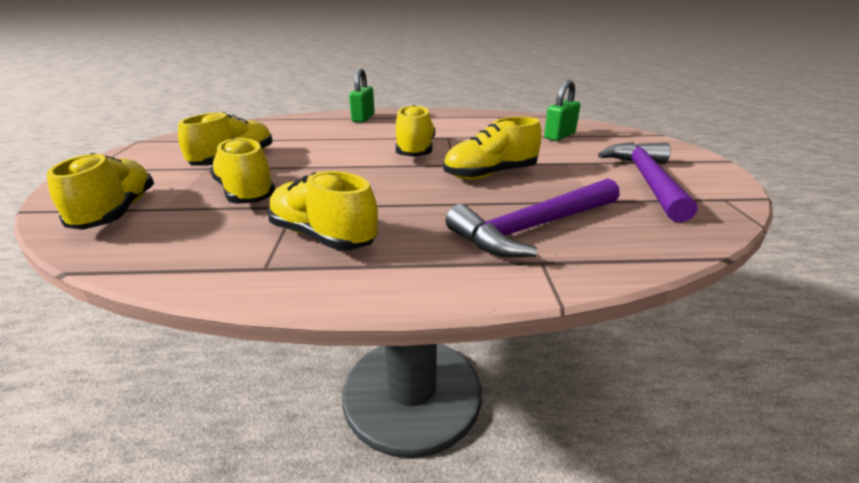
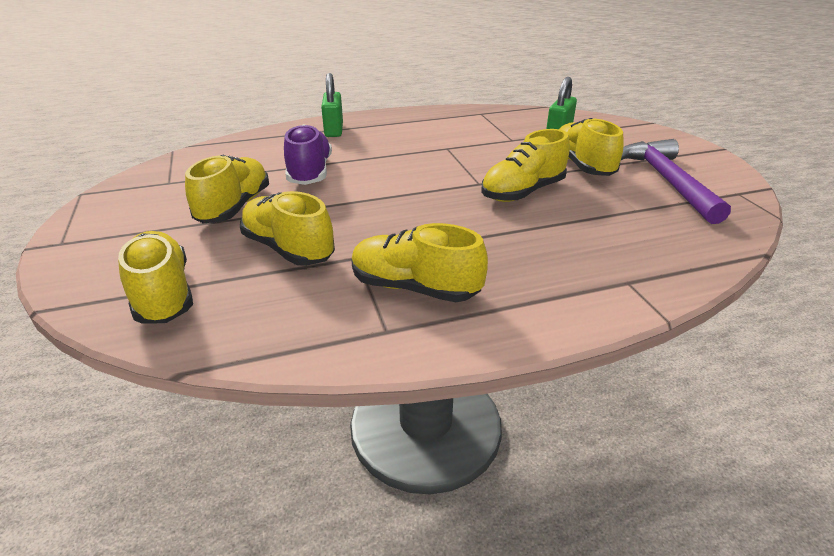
camera: 15 degrees left, 5 degrees up
(316, 143) = (310, 173): none -> purple shoe
(415, 151) = (426, 170): yellow shoe -> yellow shoe (582, 165)
(533, 228) = (600, 248): purple hammer -> none

